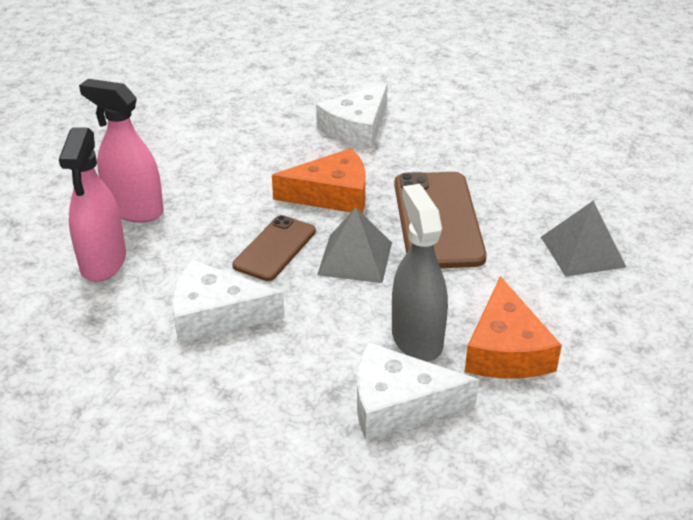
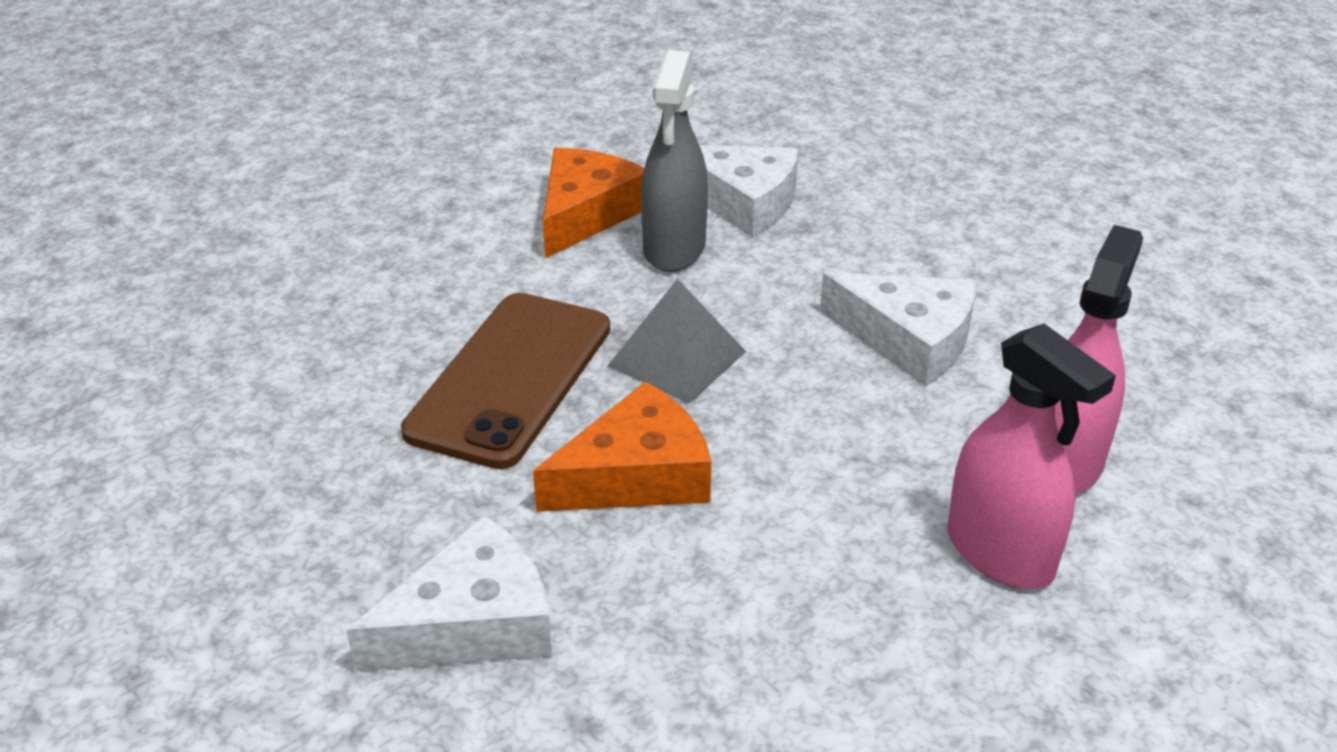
camera: 155 degrees left, 0 degrees up
(275, 248) = (784, 407): brown phone -> none
(332, 194) = (636, 475): orange cheese -> orange cheese turned 135 degrees clockwise
(583, 251) = (372, 280): grey pyramid -> none

